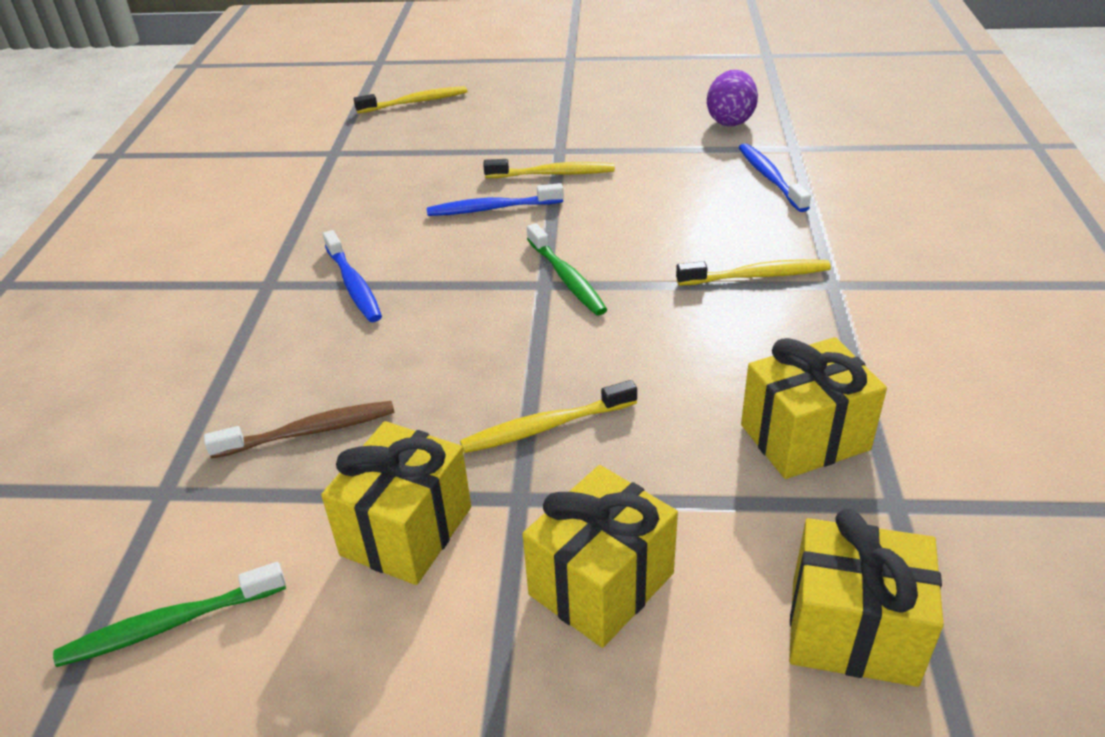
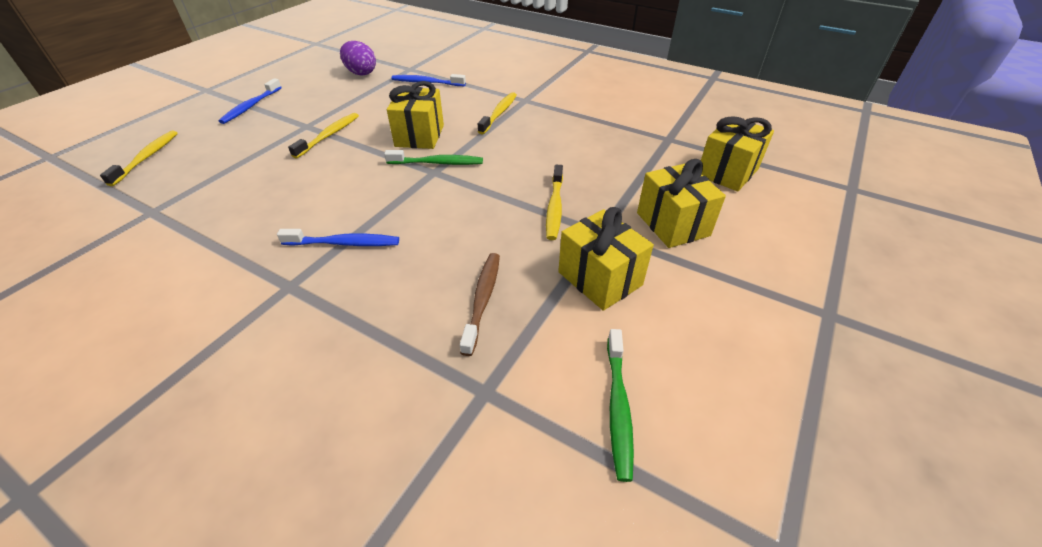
camera: 65 degrees left, 5 degrees up
(492, 208) = (334, 166): blue toothbrush -> blue toothbrush (251, 106)
(804, 437) = (617, 143): yellow gift -> yellow gift (419, 136)

